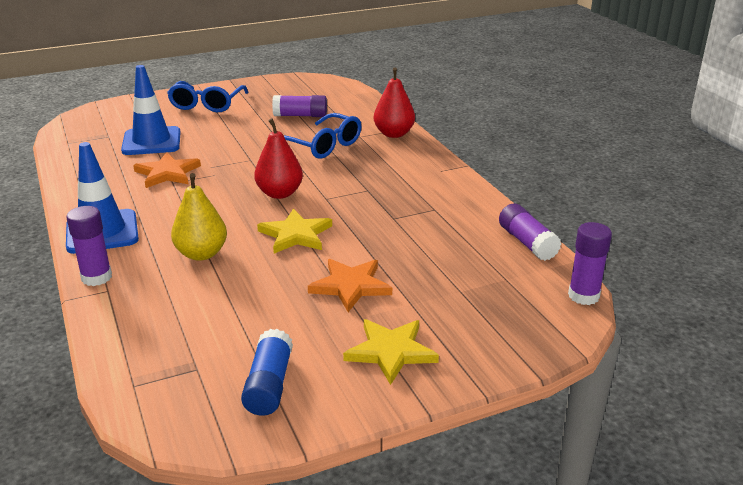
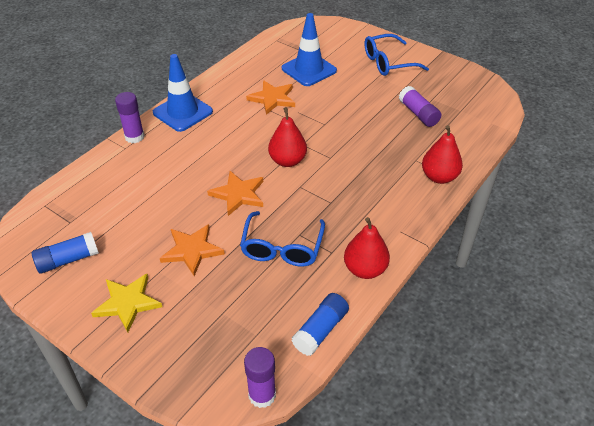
camera: 60 degrees right, 15 degrees up
(201, 254) = (186, 164): yellow pear -> none
(295, 235) = (238, 194): yellow star -> orange star
(323, 146) = (379, 148): blue glasses -> blue glasses (282, 248)
(472, 200) = (365, 269): none -> red pear
(527, 243) = (320, 330): purple glue stick -> blue glue stick

